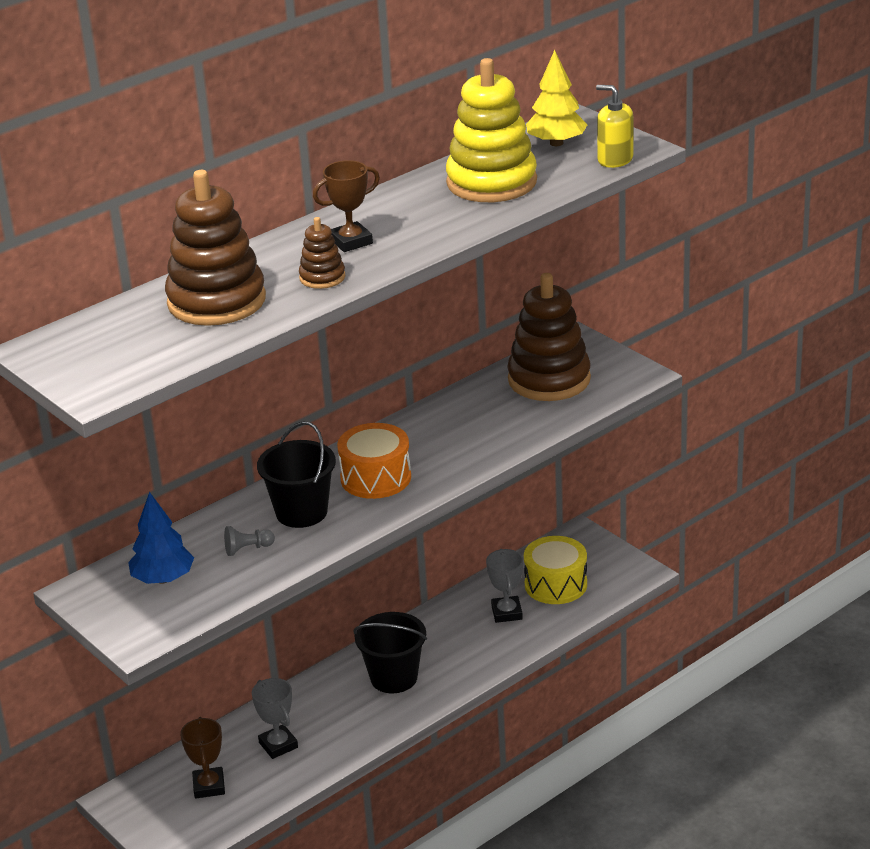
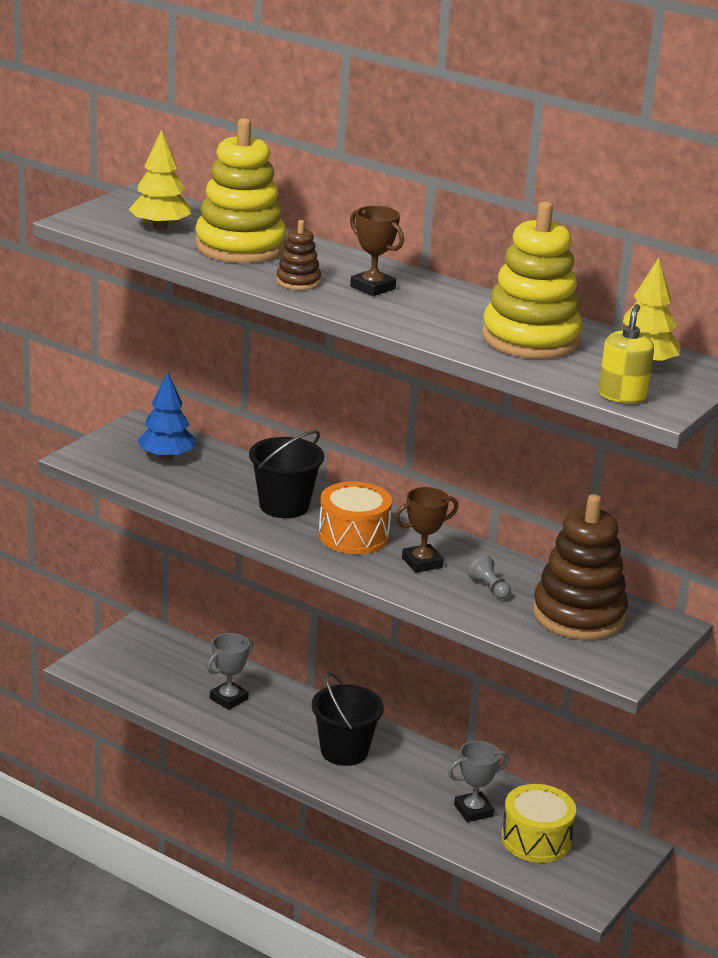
camera: 70 degrees right, 5 degrees down
(139, 343) = (160, 227): none -> yellow tree
(209, 786) = (166, 671): brown trophy -> brown trophy (422, 562)
(216, 301) = (240, 247): brown stacking toy -> yellow stacking toy
(247, 549) = (220, 488): grey pawn -> grey pawn (489, 588)

